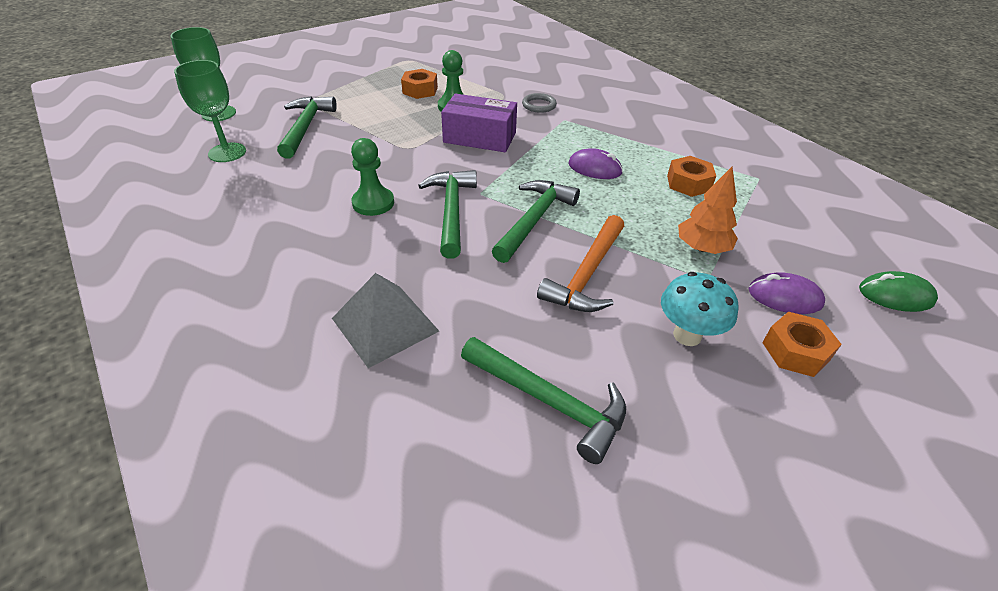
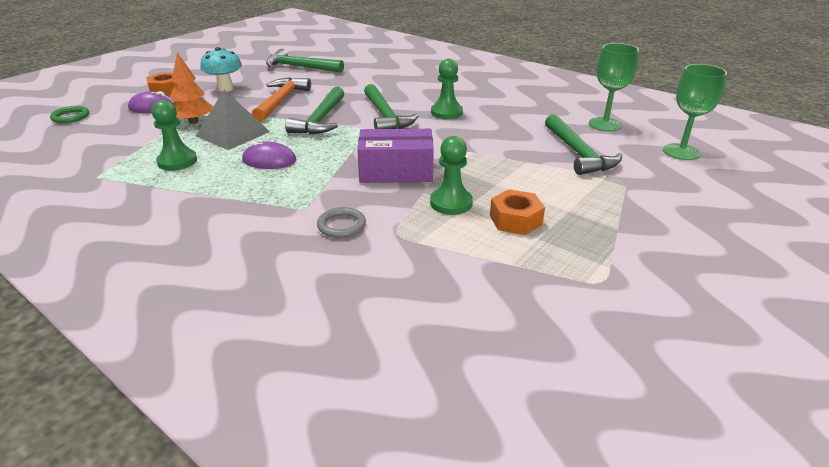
camera: 165 degrees right, 10 degrees down
(385, 324) = (389, 74): grey pyramid -> grey pyramid (233, 133)
(688, 183) = (177, 161): orange nut -> green pawn
(895, 295) = (70, 117): green mouse -> green ring

